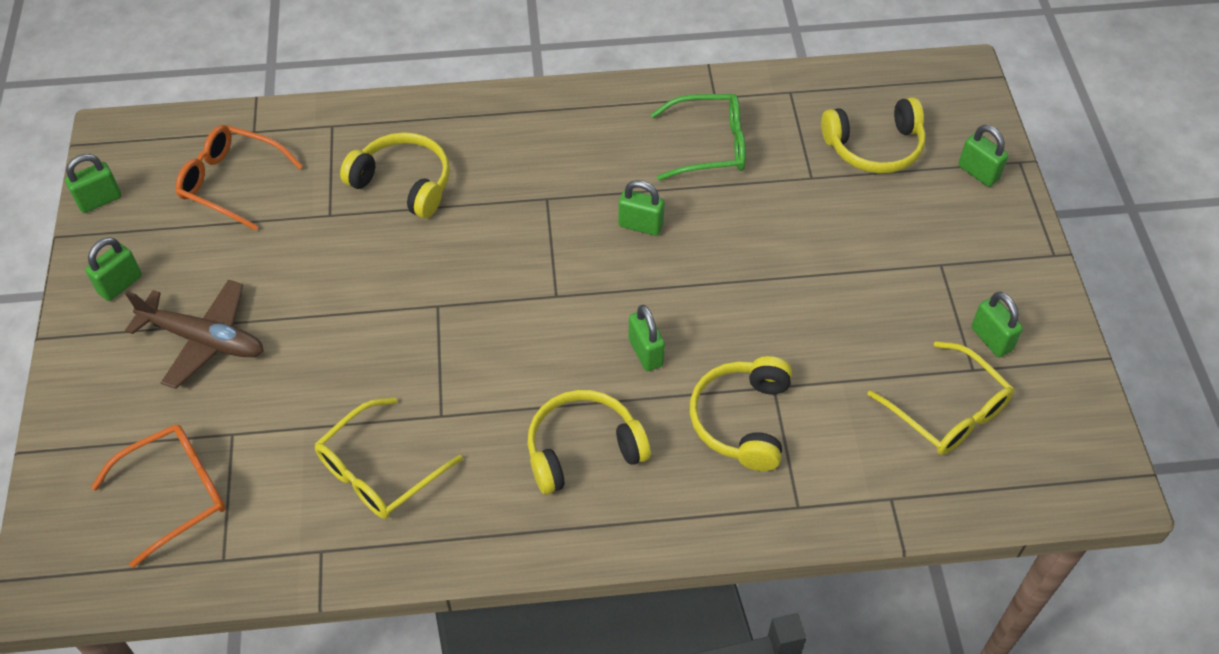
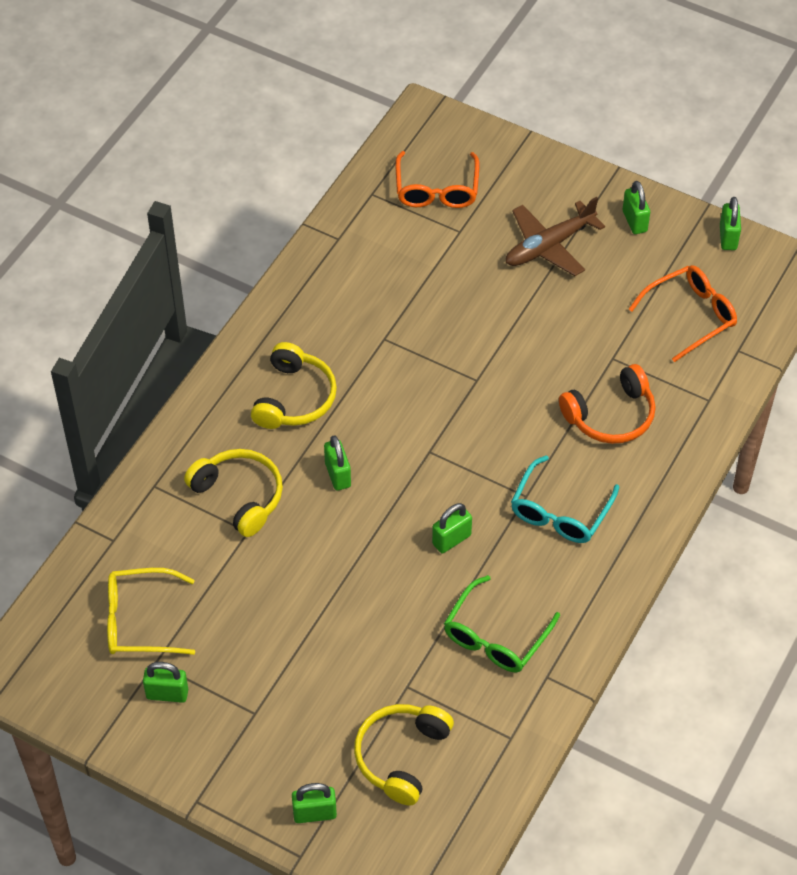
camera: 125 degrees right, 0 degrees up
(378, 471) = (369, 289): yellow glasses -> none
(404, 183) = (611, 416): yellow headphones -> orange headphones
(544, 166) = (560, 512): none -> turquoise glasses
(645, 352) = (338, 475): green padlock -> green padlock turned 60 degrees clockwise

